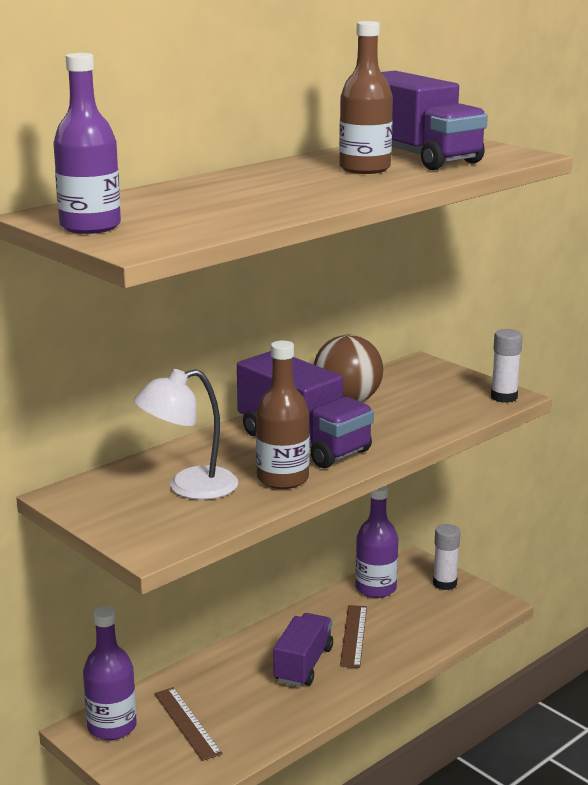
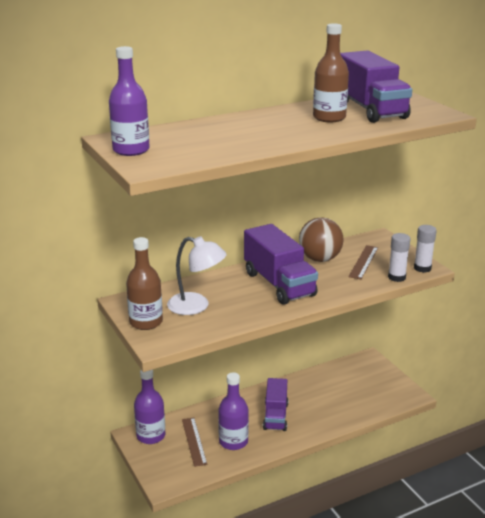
camera: 15 degrees right, 5 degrees up
(189, 487) = (196, 306): white lamp -> white lamp turned 150 degrees counterclockwise
(282, 479) = (254, 308): brown bottle -> brown bottle (146, 322)
(303, 665) = (275, 416): purple truck -> purple truck turned 150 degrees clockwise
(353, 635) = (313, 402): brown ruler -> brown ruler (363, 262)
(376, 588) = (339, 373): purple bottle -> purple bottle (233, 441)
(444, 583) = (384, 376): white glue stick -> white glue stick (396, 277)

